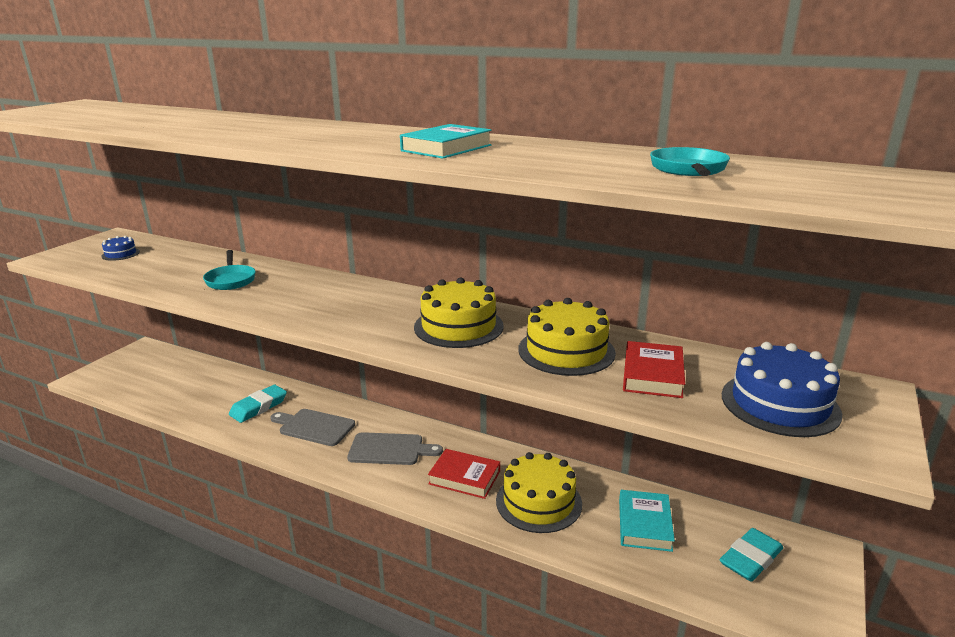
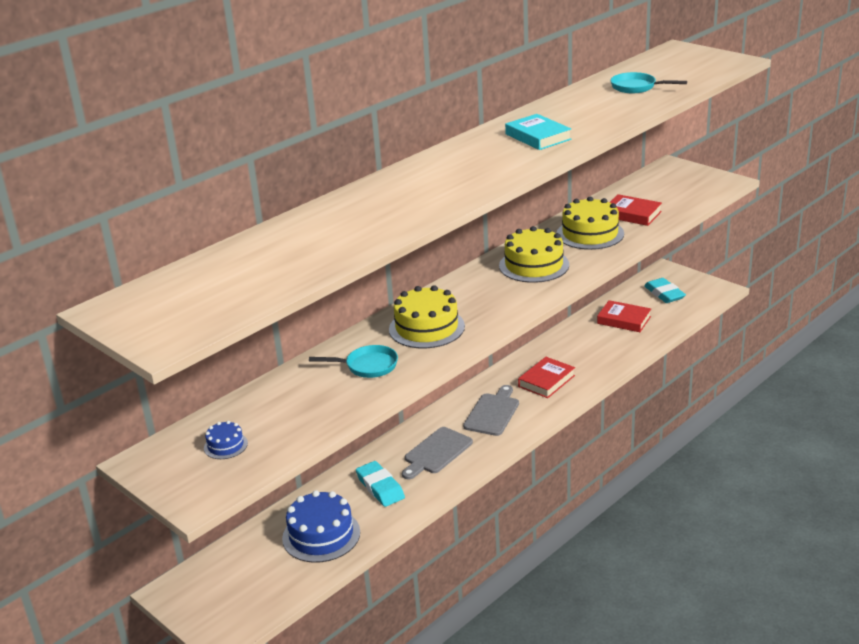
camera: 70 degrees left, 5 degrees up
(538, 502) = (587, 354): yellow cake -> yellow cake (426, 328)
(644, 524) = (624, 320): turquoise book -> red book
(779, 404) = (676, 189): blue cake -> blue cake (321, 535)

